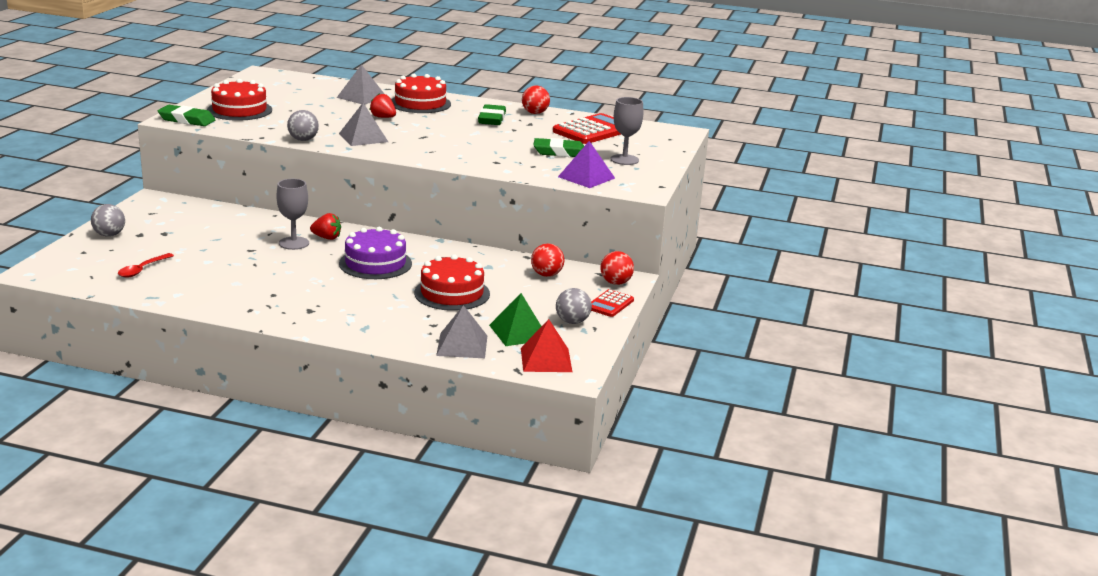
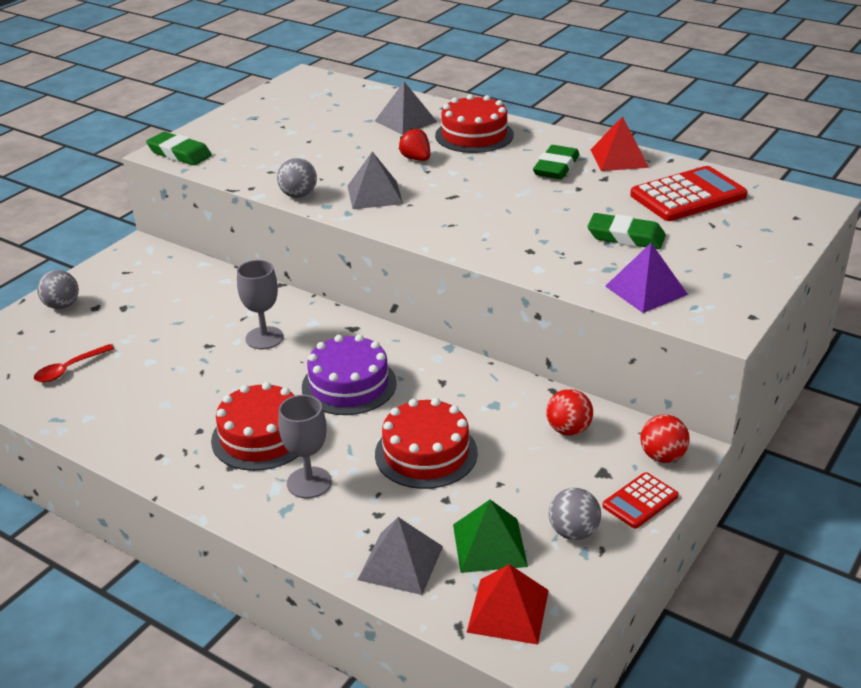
camera: 20 degrees right, 10 degrees up
(239, 110) = (248, 139): red cake -> red cake (261, 436)
(327, 238) = (308, 331): red strawberry -> none
(535, 113) = (619, 158): red ball -> red pyramid
(624, 160) = (714, 257): grey goblet -> grey goblet (309, 482)

